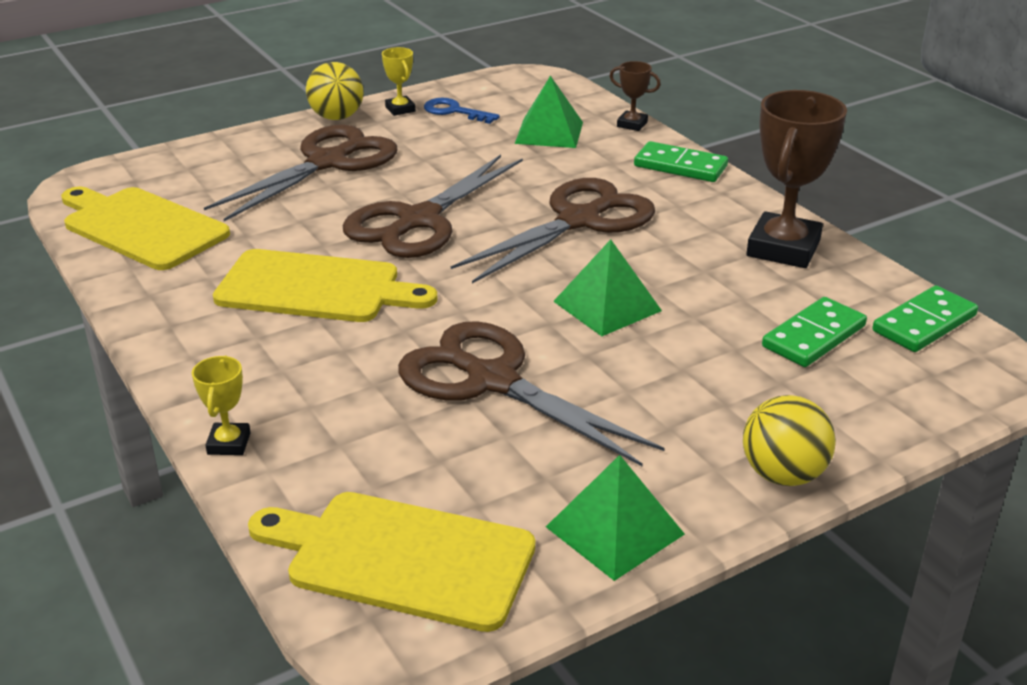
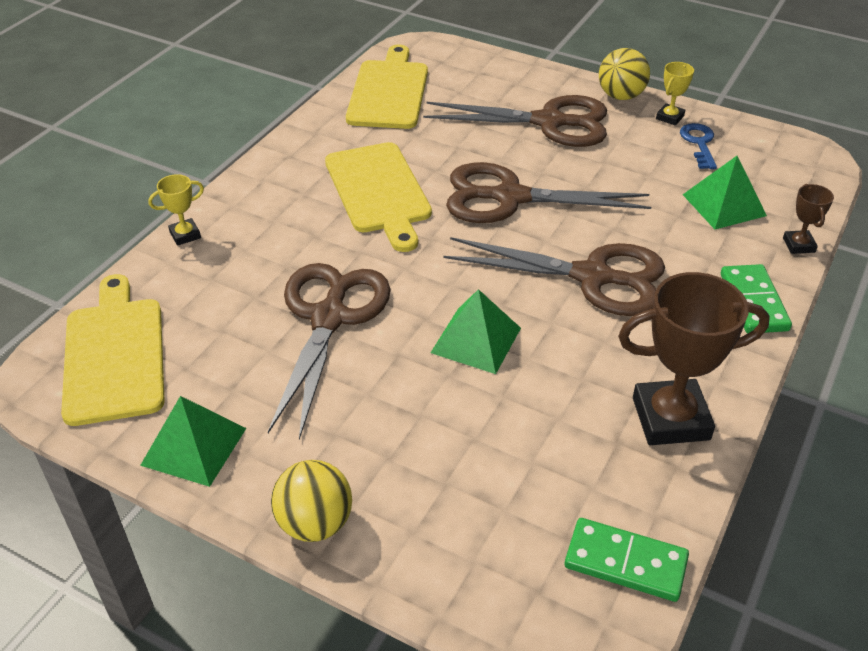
camera: 60 degrees right, 10 degrees up
(813, 336) = (535, 484): green domino -> none

